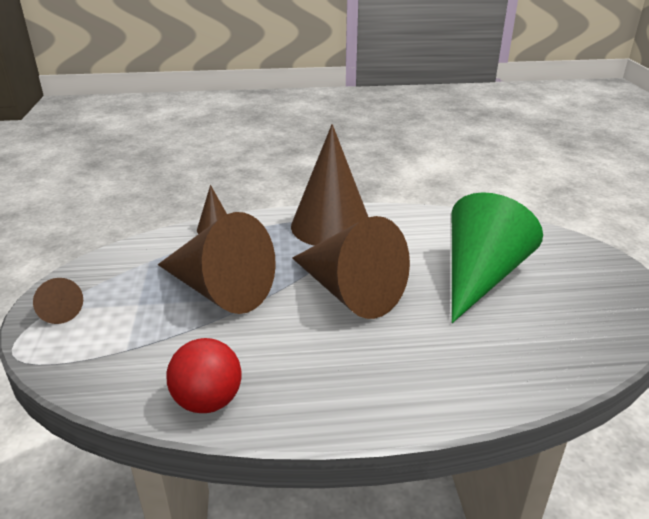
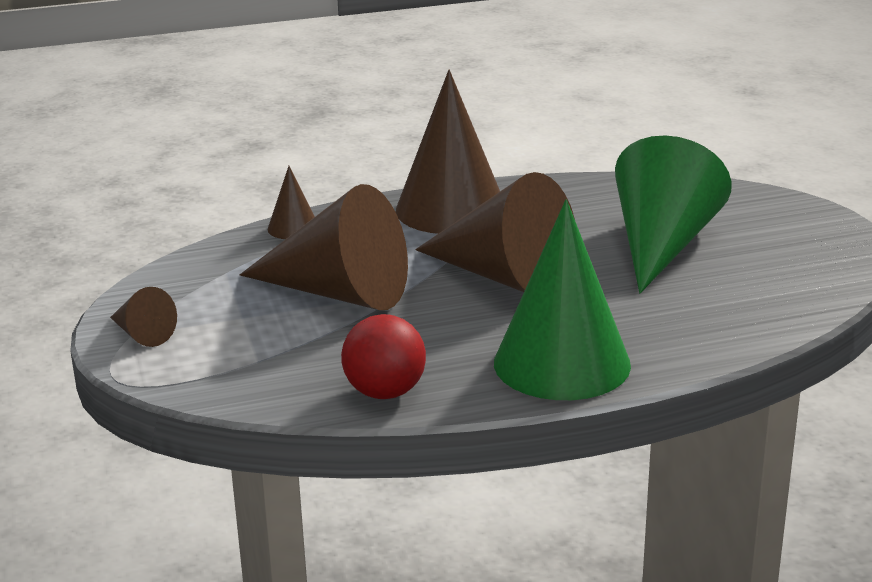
camera: 10 degrees left, 5 degrees down
(367, 391) = (562, 363): none -> green cone

